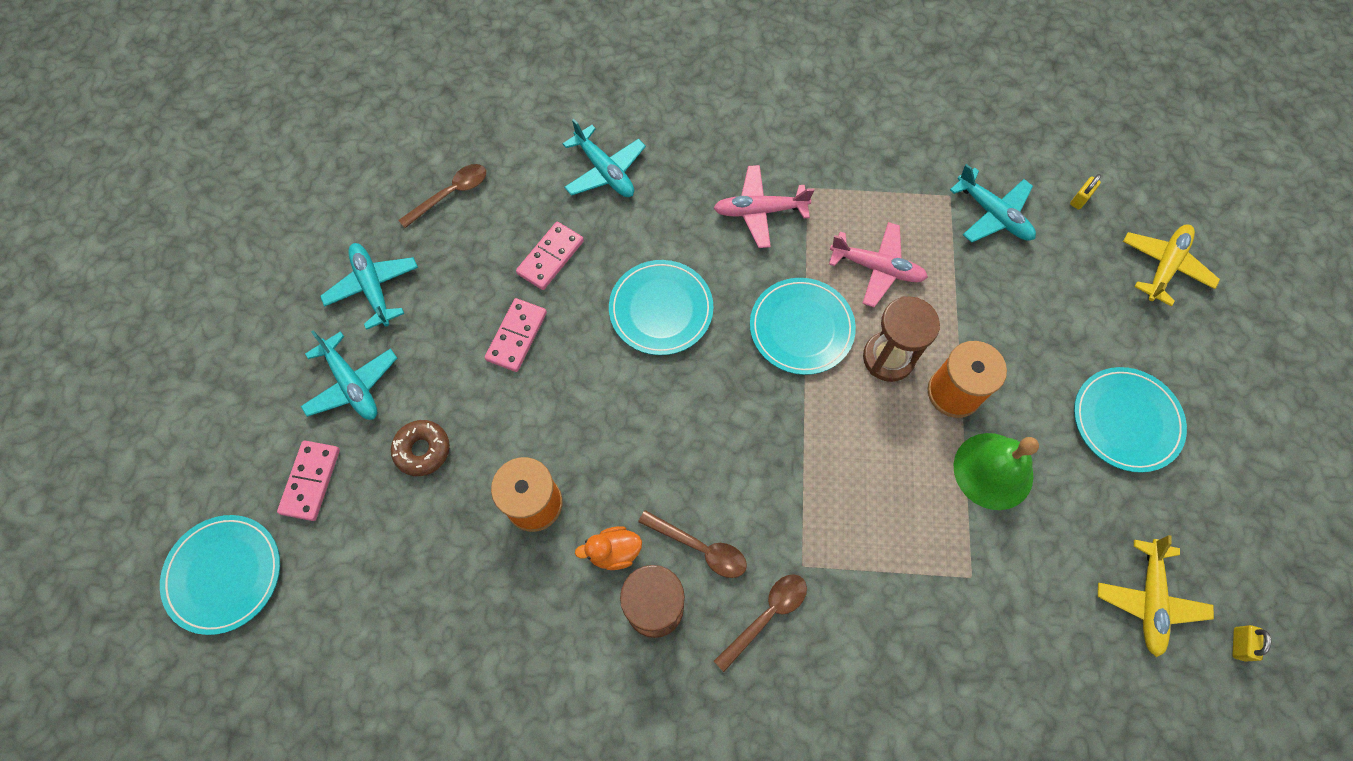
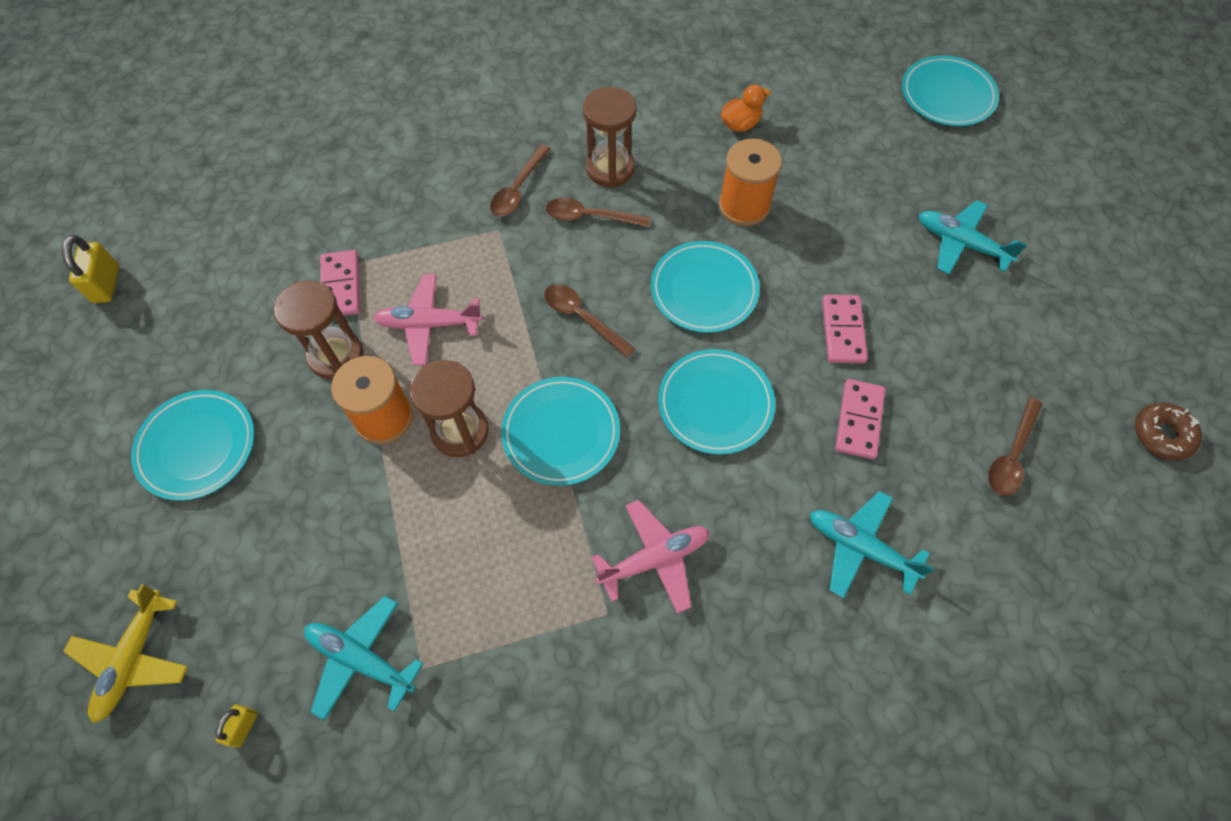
camera: 160 degrees right, 5 degrees down
(311, 481) = (934, 167): pink domino -> pink domino (341, 286)
(373, 287) = (1011, 330): turquoise plane -> none
(422, 450) = (862, 214): brown donut -> brown donut (1162, 435)
(613, 551) = (660, 193): orange duck -> orange duck (740, 124)
(620, 420) = (704, 290): none -> turquoise plate
(747, 430) = (582, 318): none -> brown spoon
(877, 268) = (494, 532): pink plane -> pink plane (429, 324)
(993, 471) = (336, 355): green bell -> brown hourglass
(1149, 600) = (186, 293): yellow plane -> none
(1239, 644) = (106, 284): yellow padlock -> yellow padlock, size x1.65

